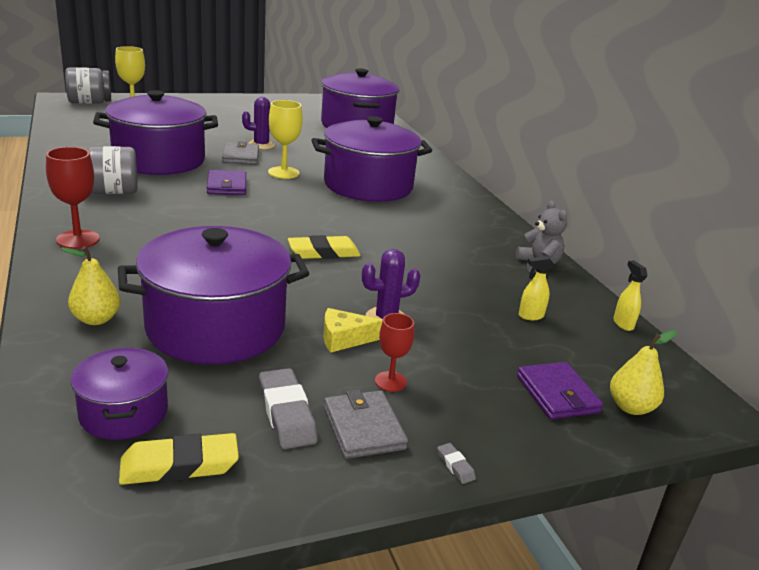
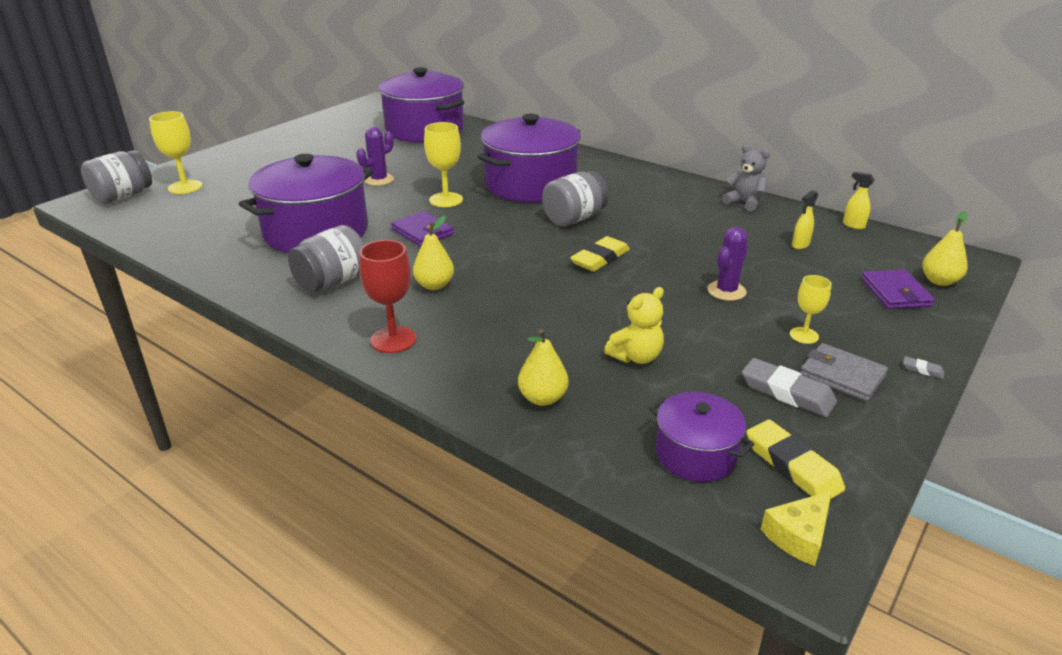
camera: 30 degrees left, 5 degrees up
(169, 220) = (434, 285): none -> yellow pear
(179, 465) = (792, 466): yellow eraser -> yellow eraser turned 75 degrees counterclockwise
(216, 327) = (636, 357): purple pot -> yellow teddy bear
(241, 156) = (382, 198): grey wallet -> none
(344, 339) = (728, 320): yellow cheese -> yellow cheese (798, 535)
(358, 219) = (574, 218): none -> grey jar
(390, 381) = (804, 335): red goblet -> yellow goblet
(557, 394) = (895, 293): purple wallet -> purple wallet turned 45 degrees clockwise

